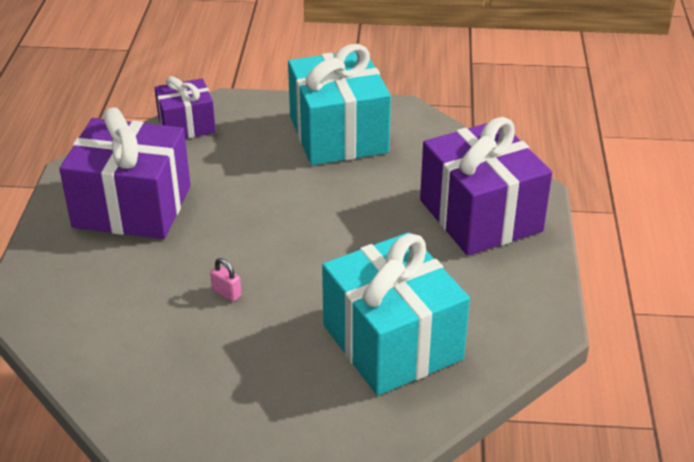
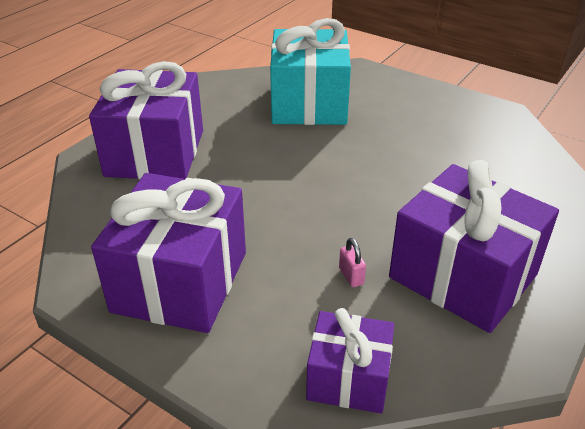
camera: 150 degrees left, 0 degrees up
(226, 293) = (405, 166): pink padlock -> pink padlock (351, 276)
(338, 134) = (180, 281): turquoise gift -> purple gift

